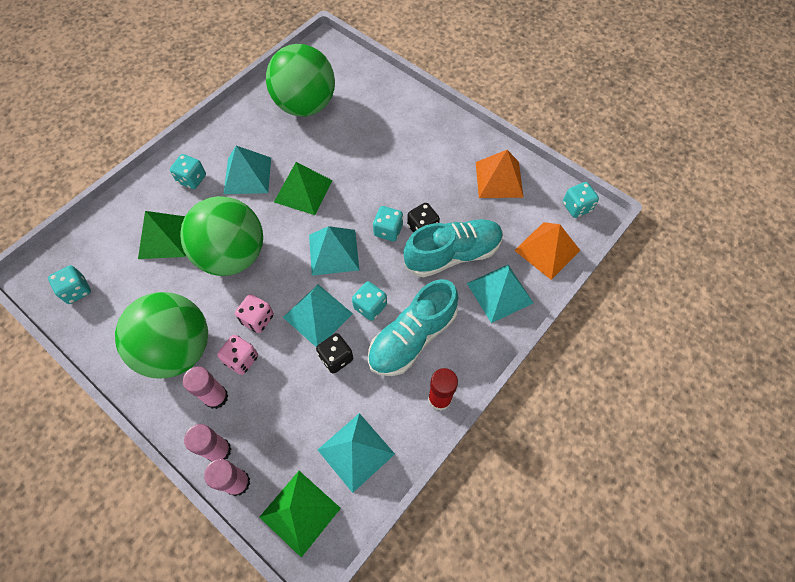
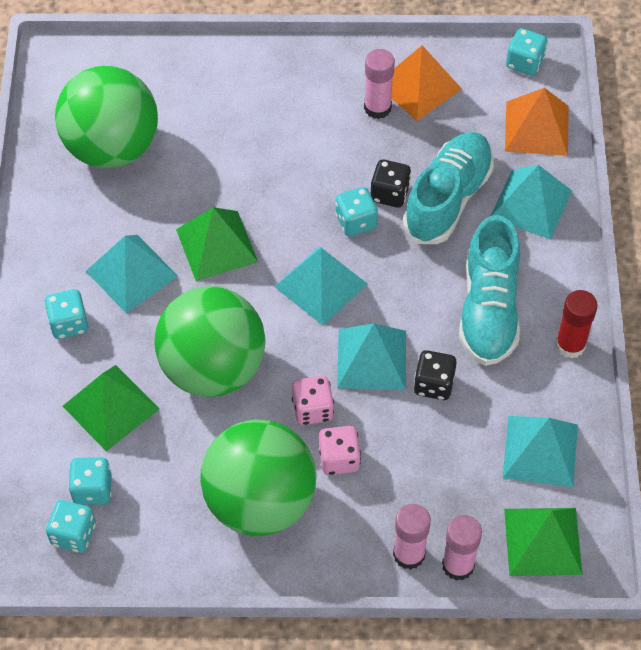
camera: 40 degrees left, 5 degrees down
(216, 397) = (352, 512): pink glue stick -> pink glue stick (377, 108)
(370, 306) = (416, 311): turquoise dice -> turquoise dice (92, 489)

